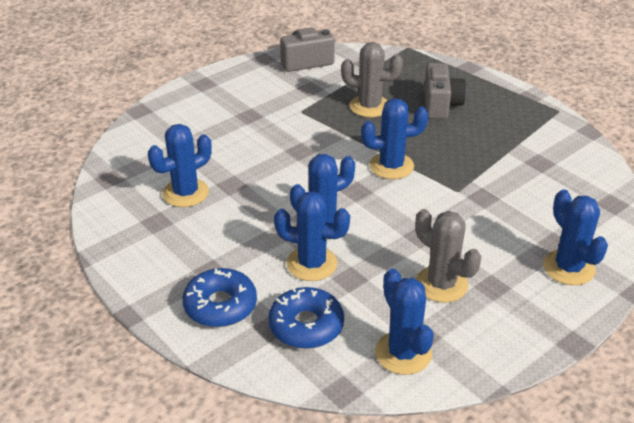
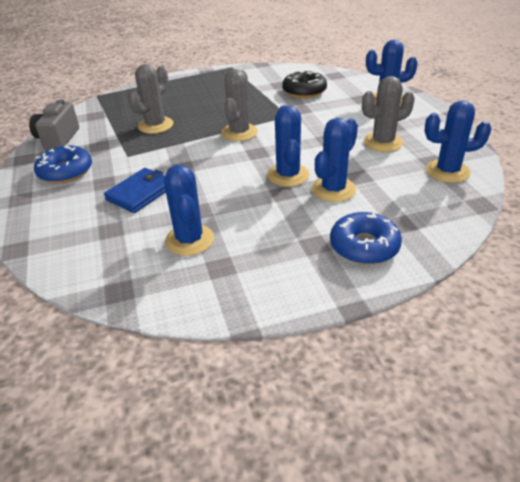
camera: 65 degrees left, 0 degrees up
(242, 141) = (141, 193): none -> blue wallet
(306, 326) = (405, 206): blue donut -> blue donut (65, 172)
(391, 166) = (239, 132): blue cactus -> grey cactus
(440, 105) = (184, 100): grey camera -> none
(536, 188) = (304, 91): none -> black donut

